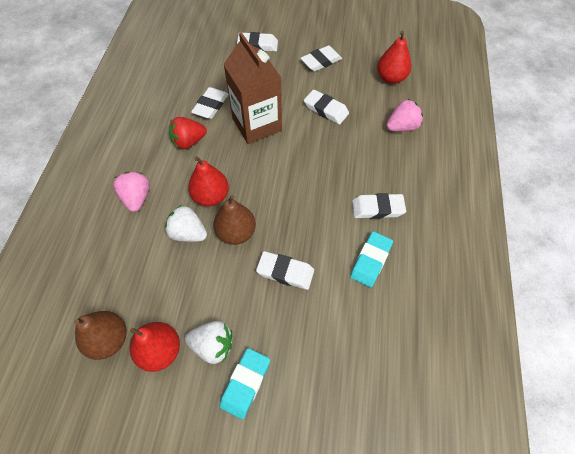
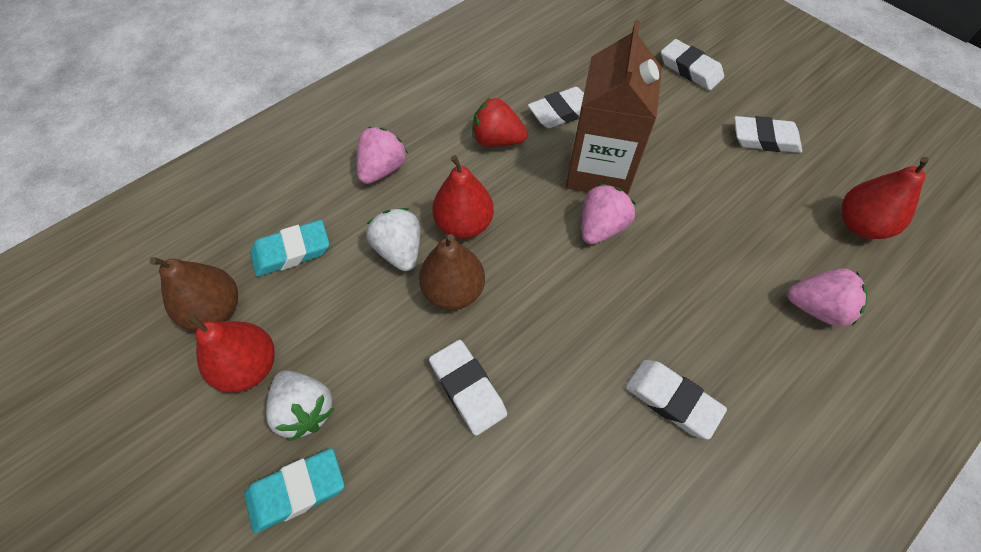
camera: 40 degrees right, 0 degrees up
(281, 152) = (601, 227): none -> pink strawberry
(326, 110) = (714, 209): white eraser -> none
(371, 261) = (596, 467): turquoise eraser -> turquoise eraser (292, 252)

